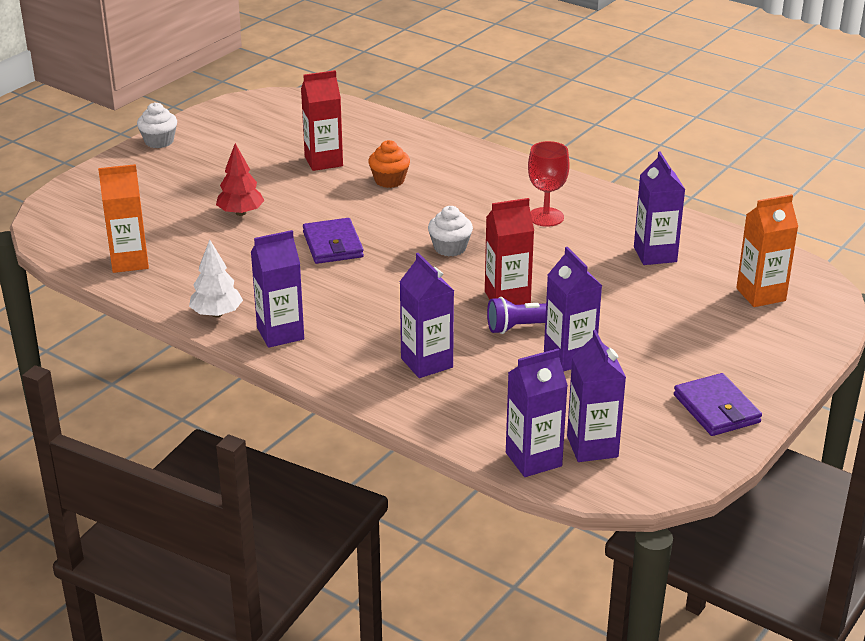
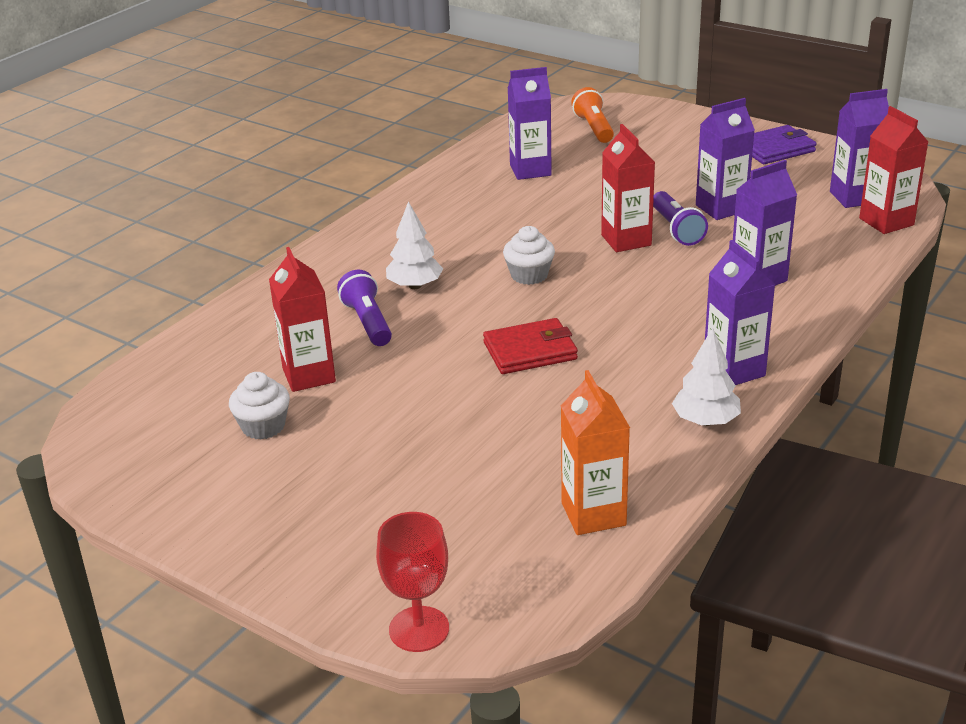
camera: 90 degrees left, 0 degrees up
(159, 141) = (215, 540): white cupcake -> white cupcake (263, 426)
(240, 213) = (451, 430): red tree -> none
(333, 245) = (530, 351): purple wallet -> red wallet
(389, 180) = (367, 322): orange cupcake -> purple flashlight
(440, 198) = (415, 286): none -> white tree
(533, 459) = (886, 222): purple carton -> red carton
(546, 217) = (458, 223): red goblet -> red goblet (419, 629)
(761, 294) = (594, 128): orange carton -> orange flashlight

